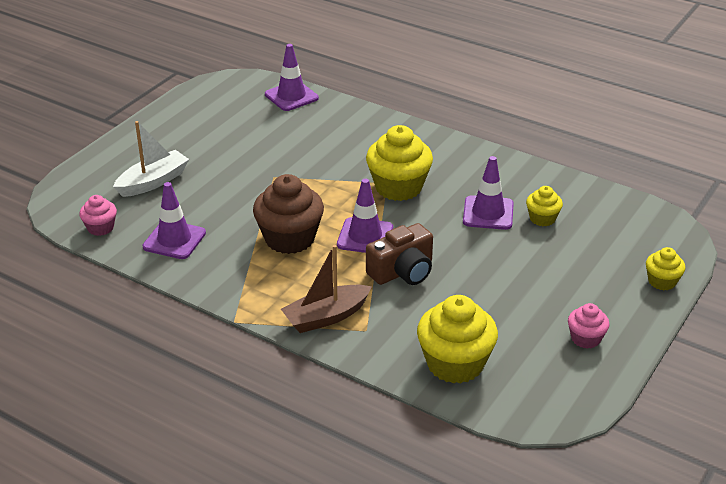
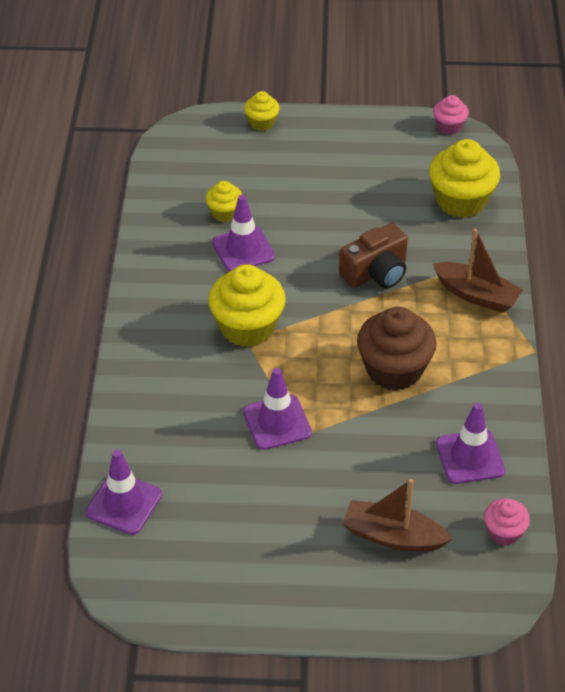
camera: 120 degrees left, 10 degrees up
(153, 182) = (393, 536): white boat -> brown boat
(365, 236) = (346, 318): purple traffic cone -> purple traffic cone (277, 422)
(402, 271) = (376, 272): brown camera -> brown camera turned 120 degrees clockwise
(585, 338) = (369, 143): pink cupcake -> pink cupcake (449, 126)

